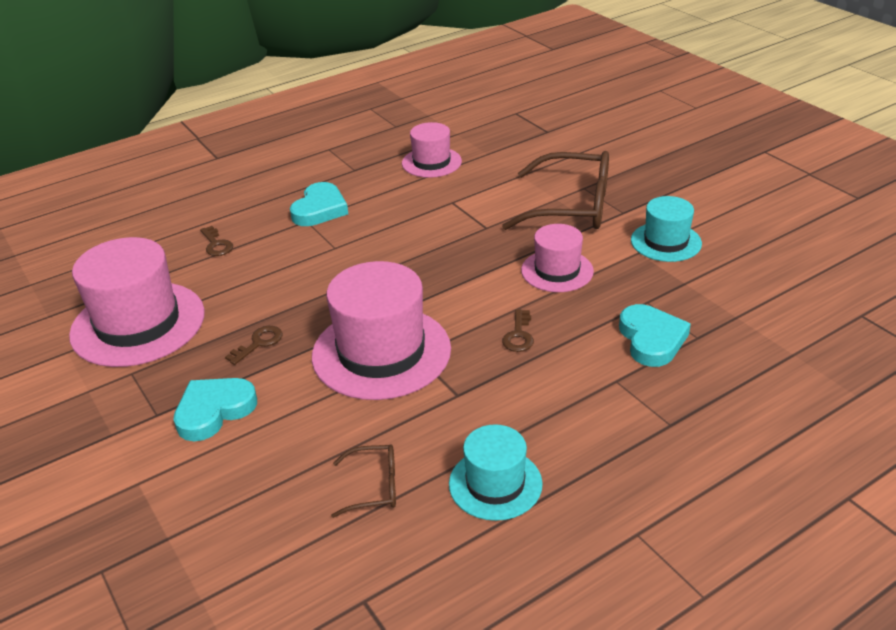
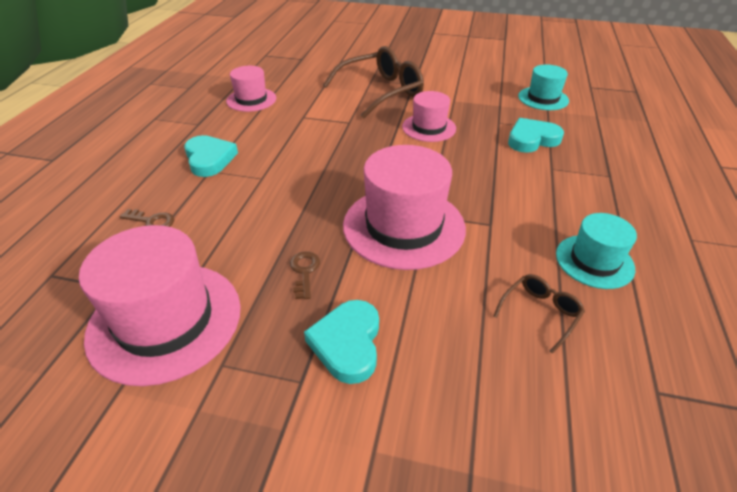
camera: 45 degrees left, 5 degrees up
(519, 335) = (467, 172): brown key -> none
(651, 339) = (532, 139): turquoise heart -> turquoise heart turned 60 degrees counterclockwise
(666, 242) = (458, 90): turquoise hat -> turquoise hat (543, 98)

